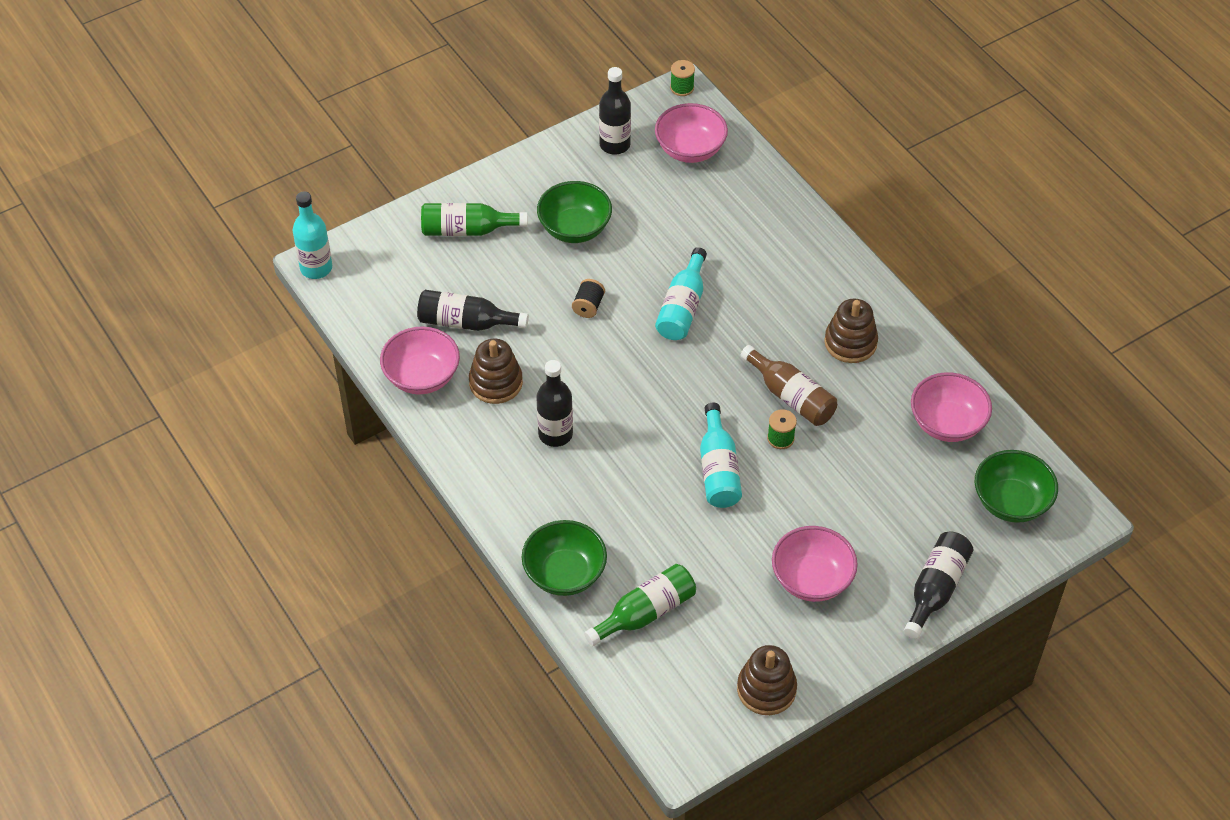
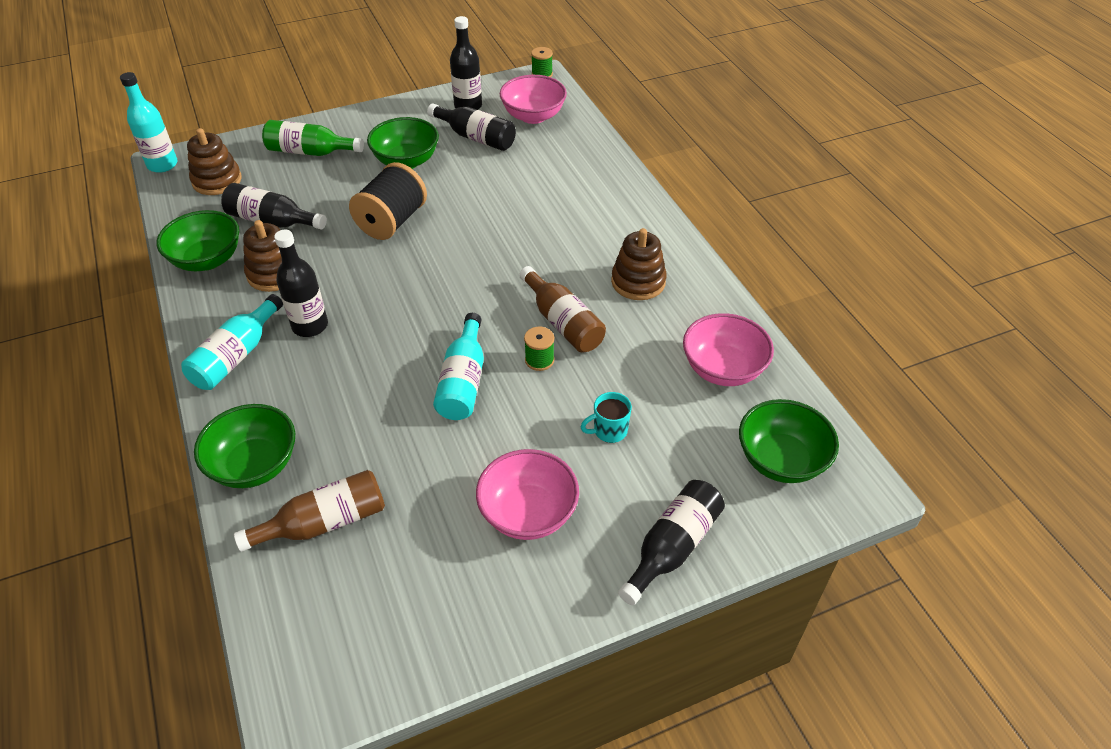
camera: 10 degrees right, 5 degrees down
(422, 377) = (207, 260): pink bowl -> green bowl
(588, 306) = (392, 221): black spool -> black spool, size x2.05
(638, 187) = (476, 137): none -> black bottle
(645, 613) = (324, 522): green bottle -> brown bottle
(683, 307) = (481, 233): turquoise bottle -> turquoise bottle (236, 356)
(766, 689) = (431, 640): brown stacking toy -> brown stacking toy (217, 180)
(860, 497) = (609, 431): none -> turquoise mug

